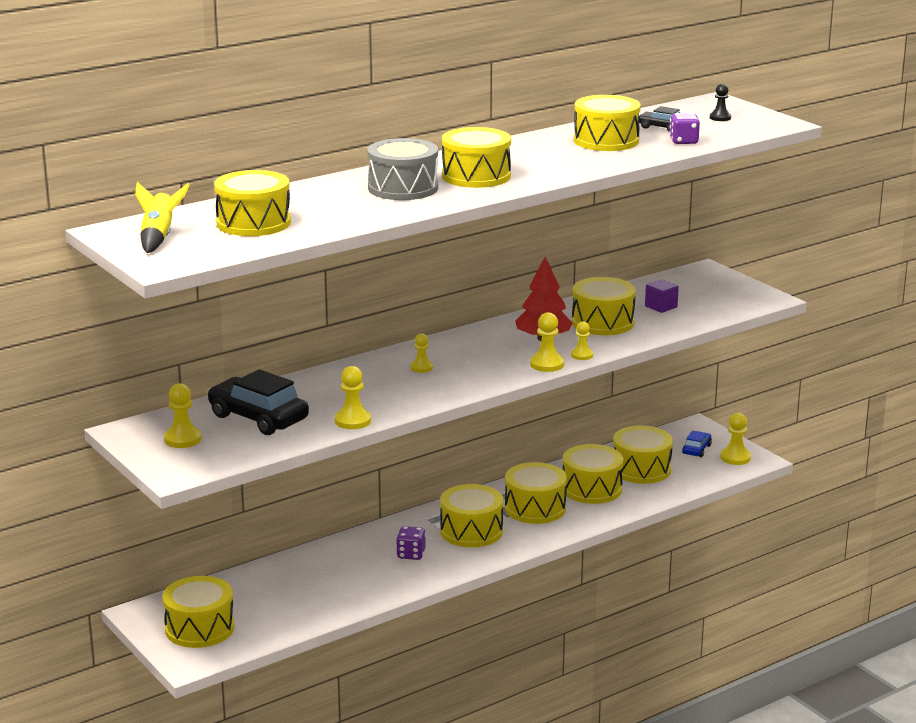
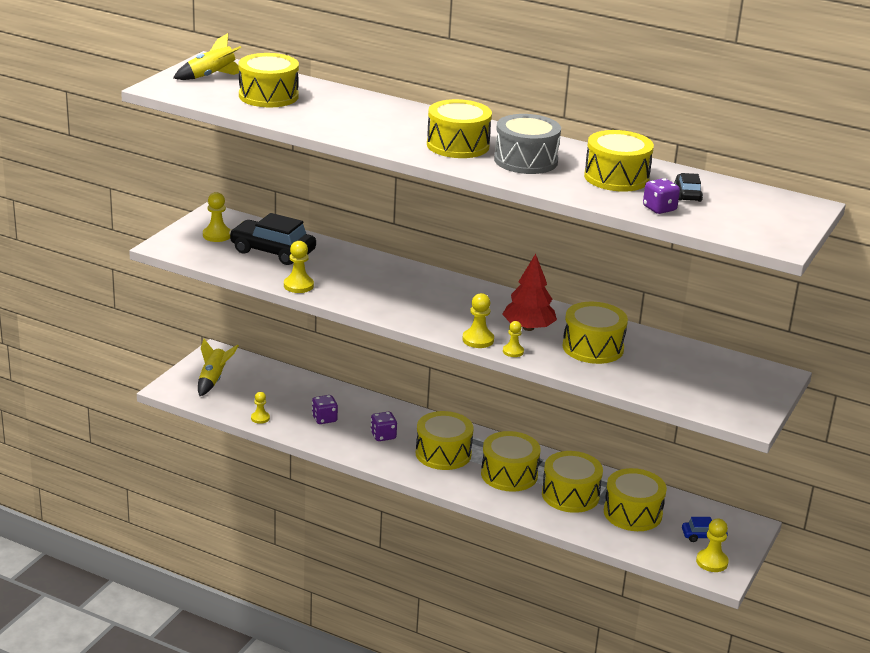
camera: 60 degrees right, 5 degrees up
(199, 628) = (213, 380): yellow drum -> yellow rocket
(258, 418) = (272, 251): black car -> black car turned 75 degrees counterclockwise
(348, 579) = (324, 419): none -> purple dice
(403, 188) = (398, 126): grey drum -> grey drum (525, 160)
(421, 368) = (417, 290): yellow pawn -> yellow pawn (260, 418)
(661, 307) = (661, 368): purple cube -> none
(720, 118) = (756, 214): black pawn -> none

